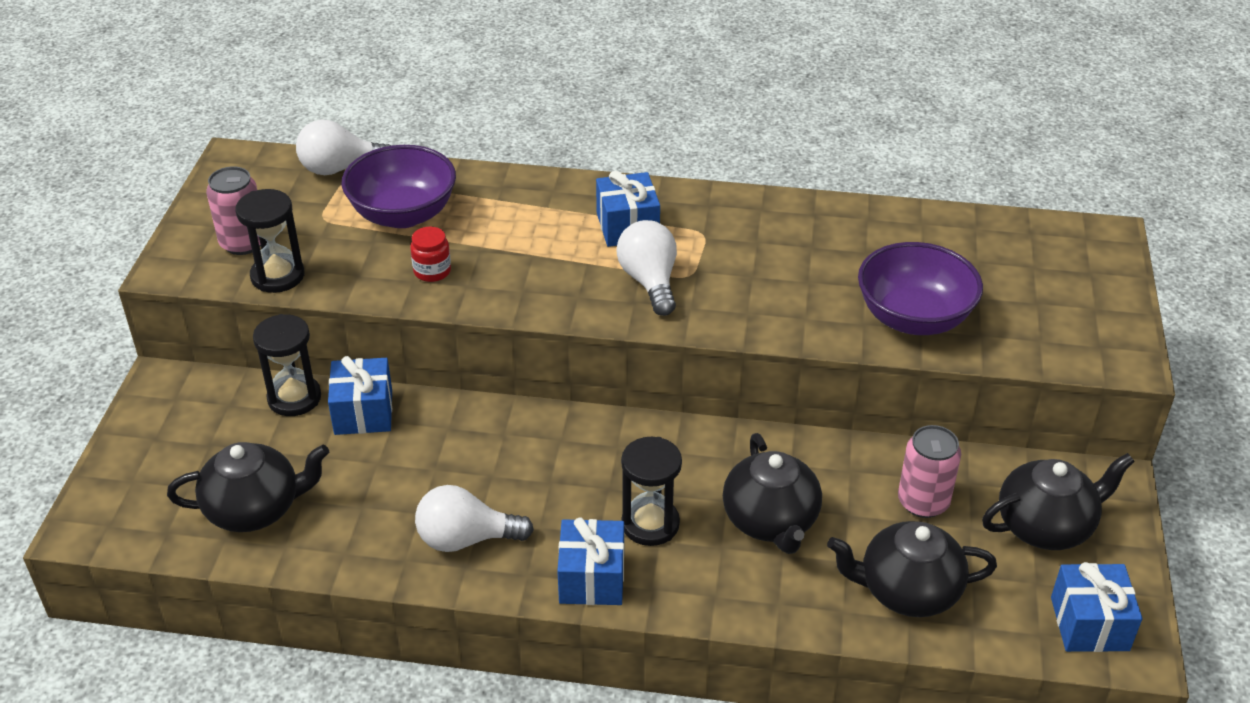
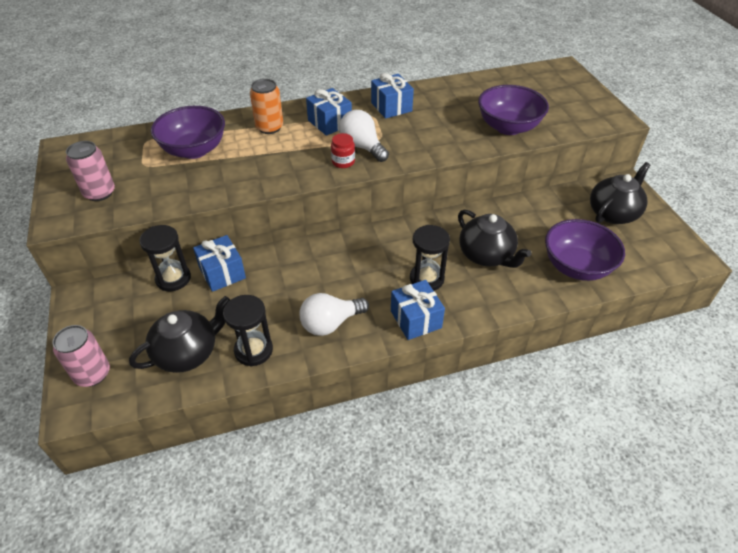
camera: 25 degrees left, 5 degrees up
(277, 276) = (135, 205): black hourglass -> black hourglass (253, 350)
(340, 168) = (137, 135): white light bulb -> none
(432, 271) = (233, 175): red jar -> red jar (343, 162)
(532, 209) = (269, 127): none -> orange can
(907, 591) = (576, 267): black teapot -> purple bowl
(923, 502) = (551, 221): pink can -> pink can (92, 374)
(1089, 624) = (667, 252): blue gift -> blue gift (391, 107)

